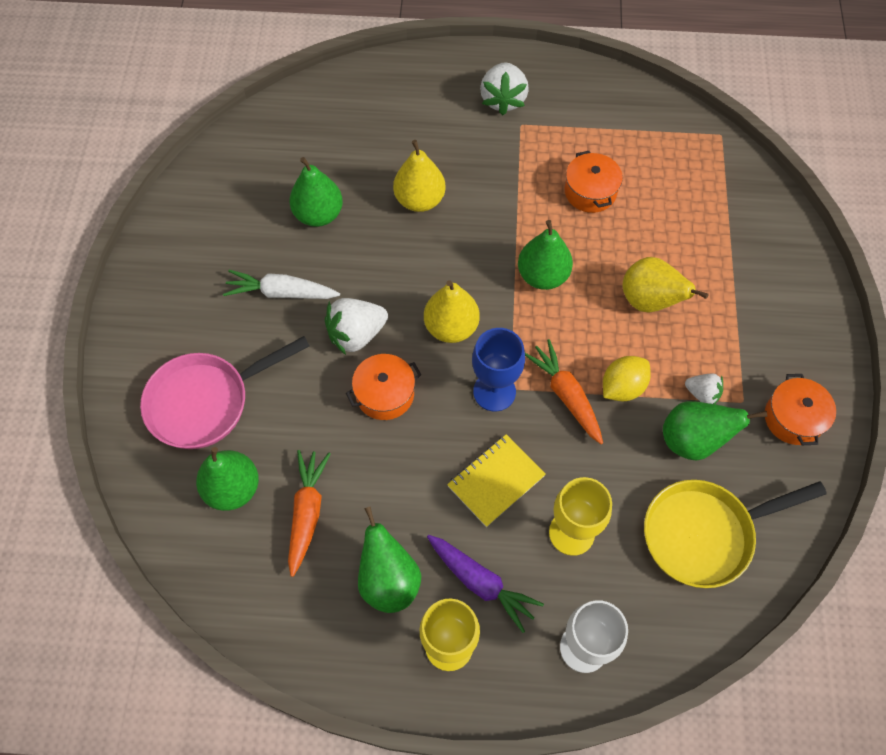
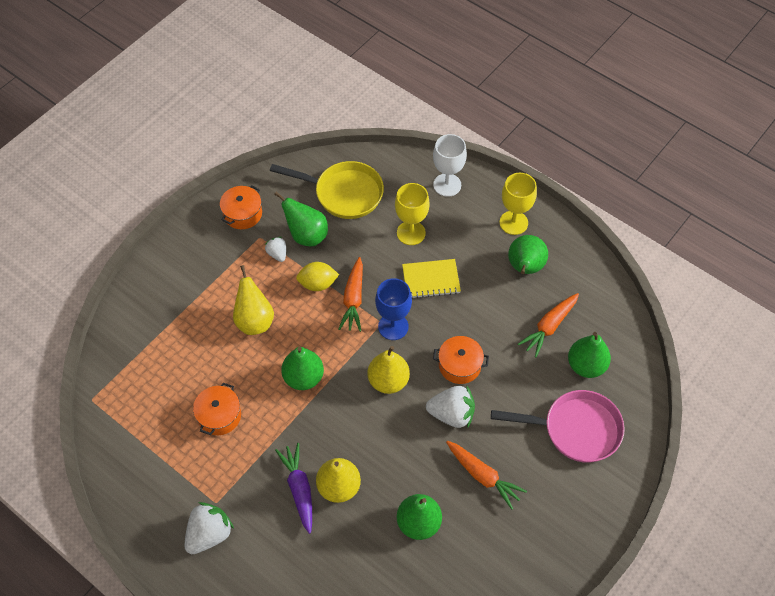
camera: 145 degrees left, 5 degrees down
(281, 293) = (483, 476): white carrot -> orange carrot
(481, 583) = (476, 238): purple carrot -> purple carrot (299, 489)

